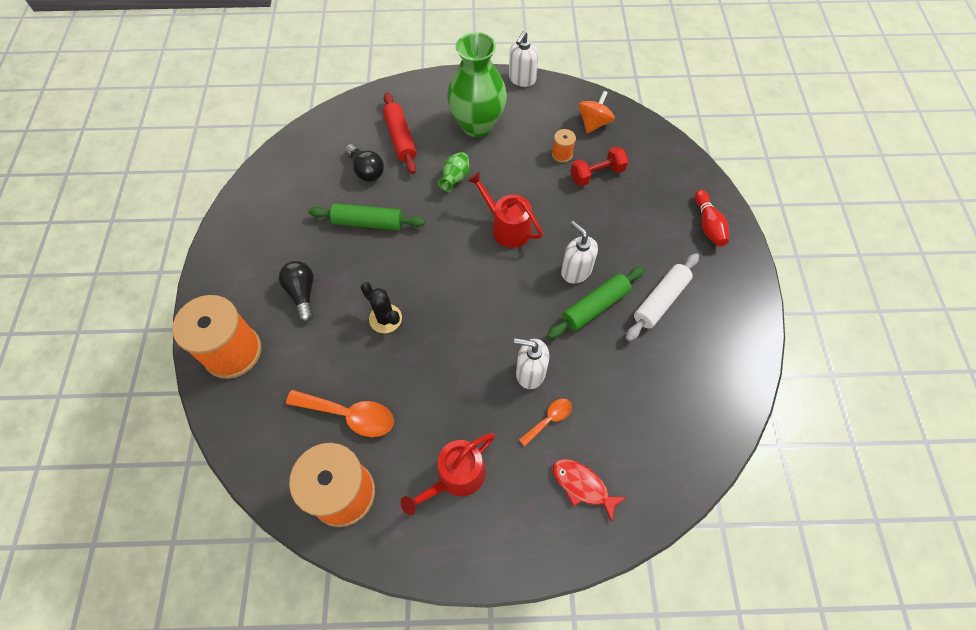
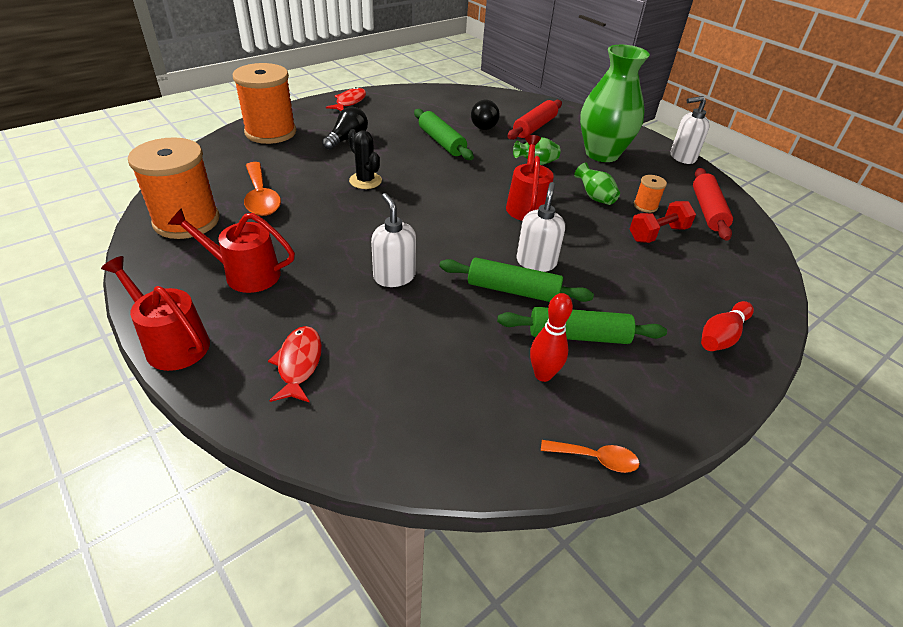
camera: 50 degrees right, 20 degrees down
(228, 250) = (349, 102): none -> red fish
(385, 318) = (365, 181): black cactus -> black cactus turned 45 degrees counterclockwise
(507, 564) = (172, 343): none -> red watering can
(529, 176) = (594, 197): none -> green vase
(549, 419) = (355, 309): orange spoon -> orange spoon (595, 458)
(594, 123) = (707, 211): orange spinning top -> red rolling pin
(597, 174) = (657, 234): red dumbbell -> red dumbbell turned 60 degrees counterclockwise
(660, 301) = (578, 336): white rolling pin -> green rolling pin
(680, 345) = (543, 374): none -> red bowling pin

